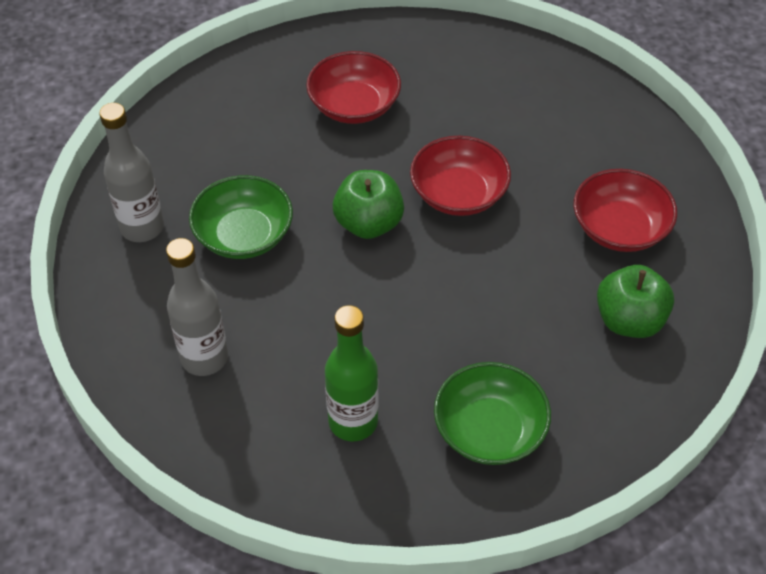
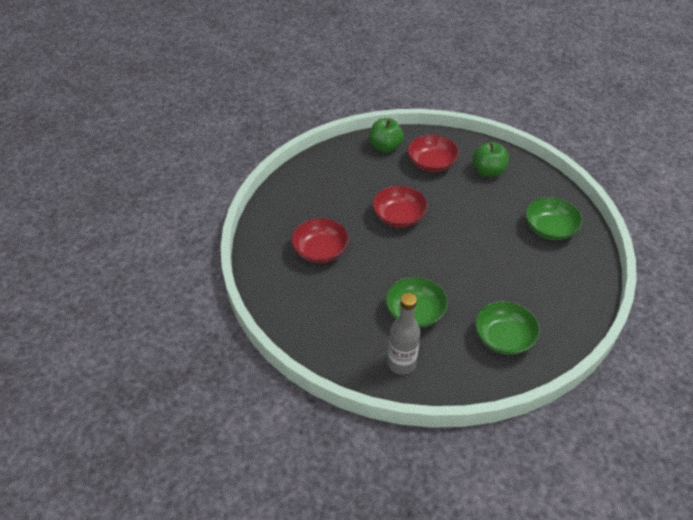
camera: 80 degrees left, 5 degrees down
(204, 358) = (504, 338): grey bottle -> green bowl
(353, 421) = (546, 278): green bottle -> none
(368, 223) = (414, 256): green apple -> green apple (385, 147)

